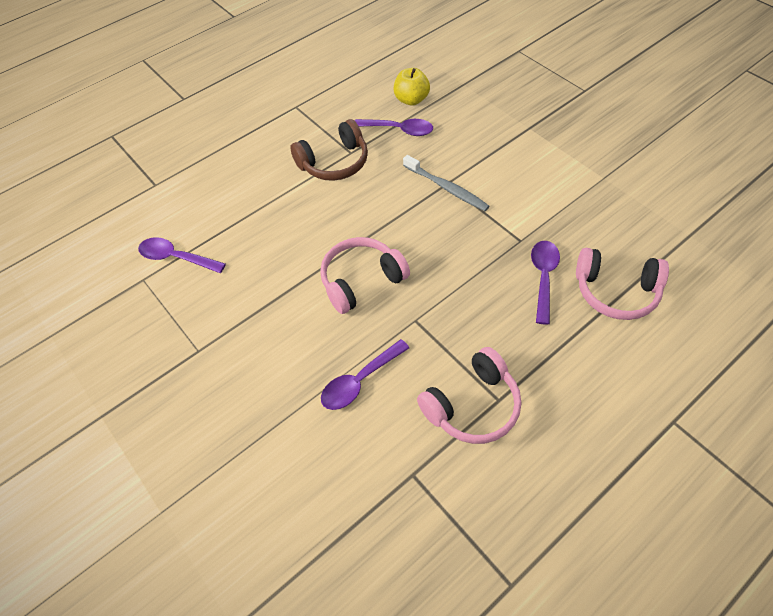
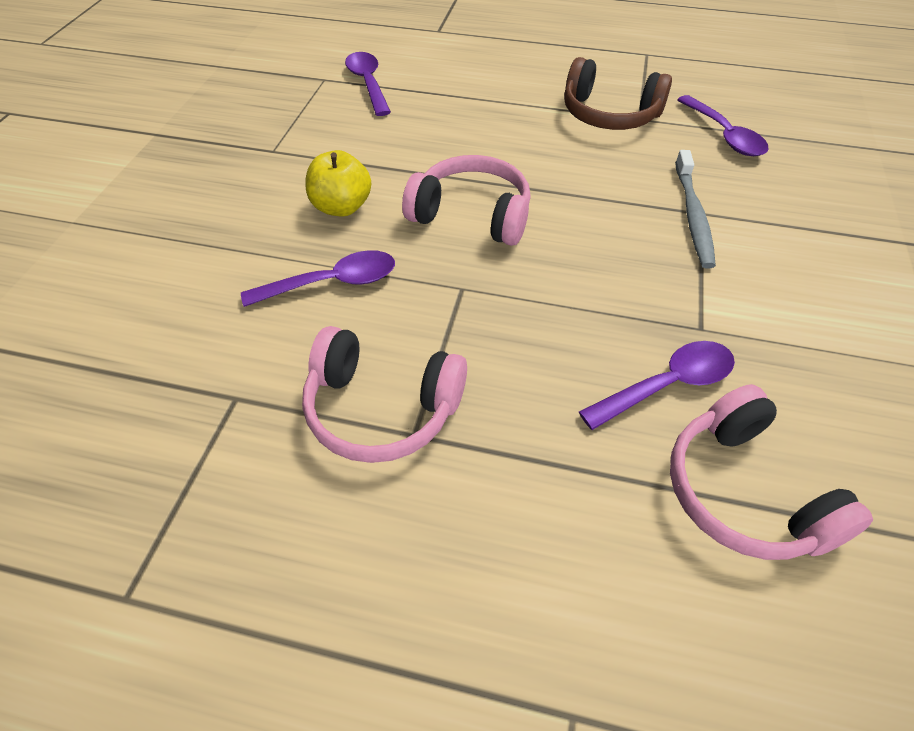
camera: 50 degrees right, 5 degrees down
(360, 381) = (332, 283): purple spoon -> purple spoon turned 150 degrees clockwise
(411, 100) = (783, 121): yellow apple -> yellow apple (341, 207)

